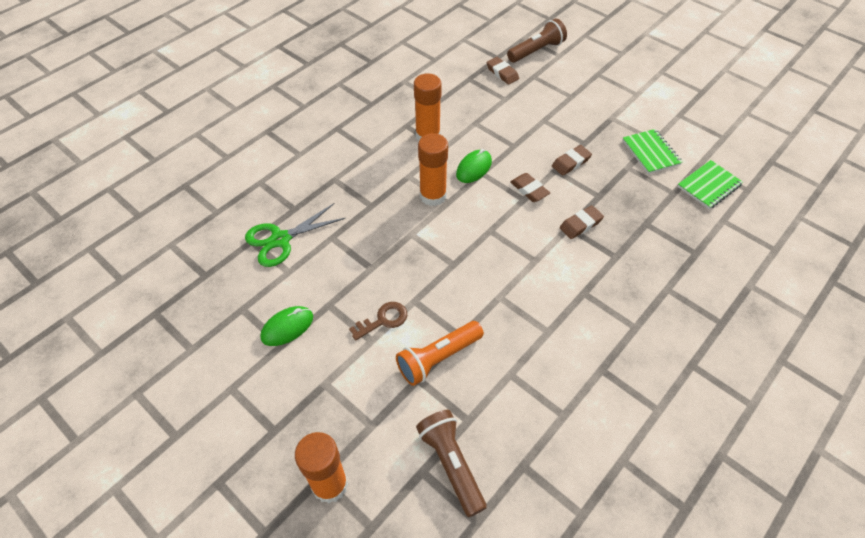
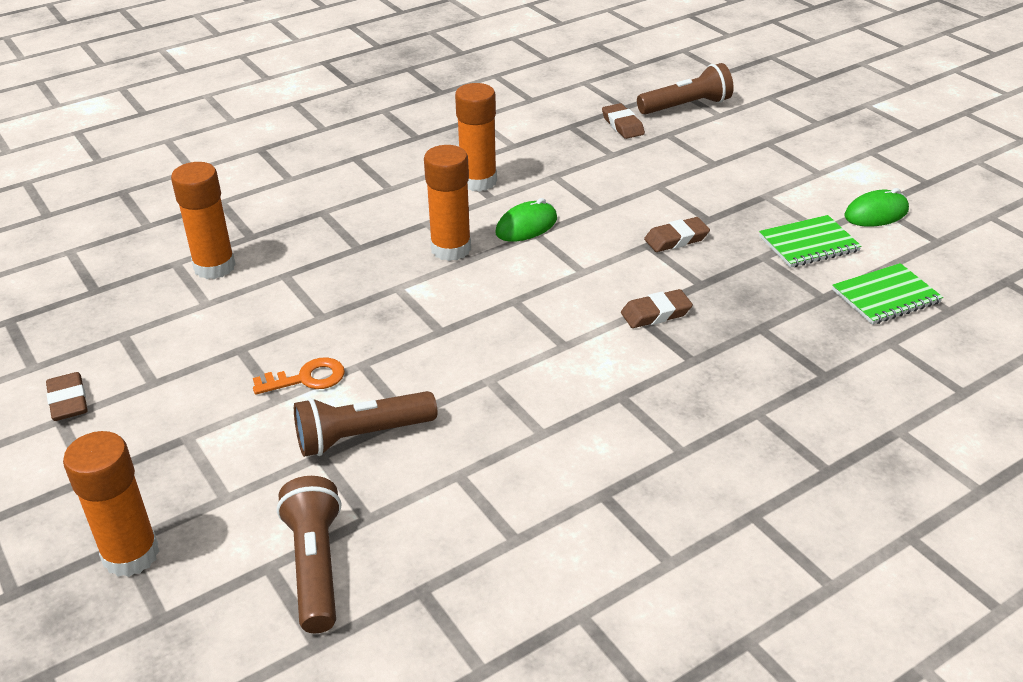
camera: 15 degrees right, 15 degrees down
(280, 239) = (214, 267): green scissors -> orange glue stick
(287, 327) = (171, 364): green mouse -> green mouse (876, 213)
(383, 320) = (307, 378): brown key -> orange key
(438, 358) = (362, 436): orange flashlight -> brown flashlight
(529, 190) = (596, 262): brown eraser -> brown eraser (68, 401)
(651, 152) = (808, 244): green notebook -> green notebook turned 75 degrees clockwise

